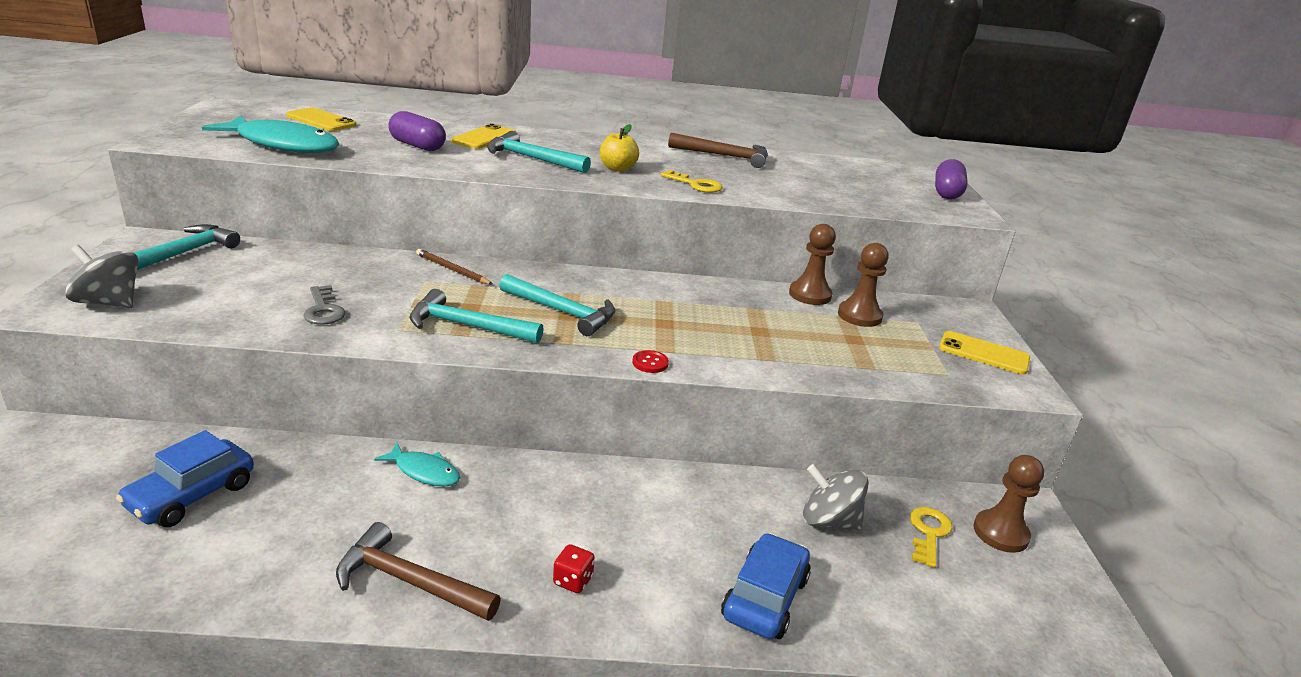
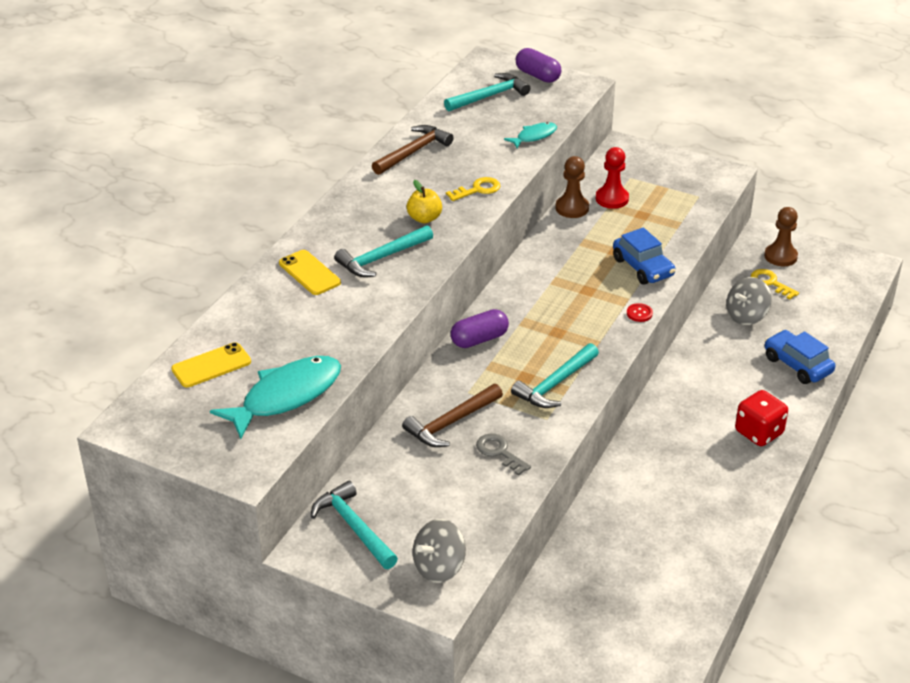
camera: 60 degrees left, 10 degrees up
(192, 495) = (614, 587): blue car -> blue car (642, 267)
(323, 310) = (499, 452): grey key -> grey key turned 135 degrees counterclockwise
(409, 582) = (736, 498): brown hammer -> brown hammer (451, 423)
(417, 146) = (319, 316): purple capsule -> purple capsule (479, 339)
(424, 471) = (631, 474): turquoise fish -> turquoise fish (534, 136)
(452, 270) = (453, 374): brown pencil -> none
(562, 312) = (551, 333): turquoise hammer -> turquoise hammer (489, 96)
(573, 581) = (759, 433): red dice -> red dice, size x1.93
(859, 316) = (612, 199): brown pawn -> red pawn
(983, 353) = (680, 170): yellow phone -> none

